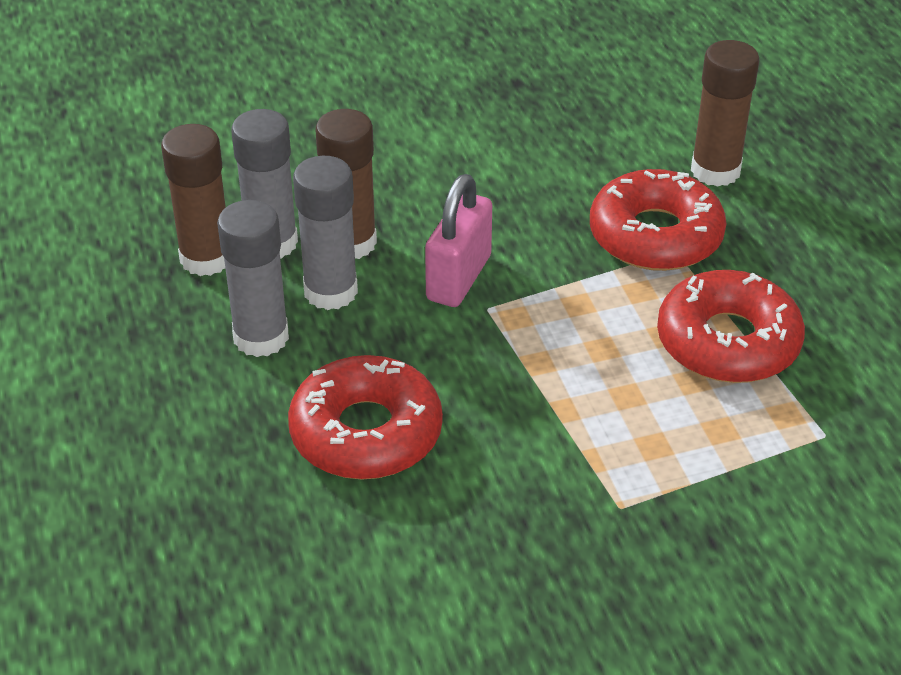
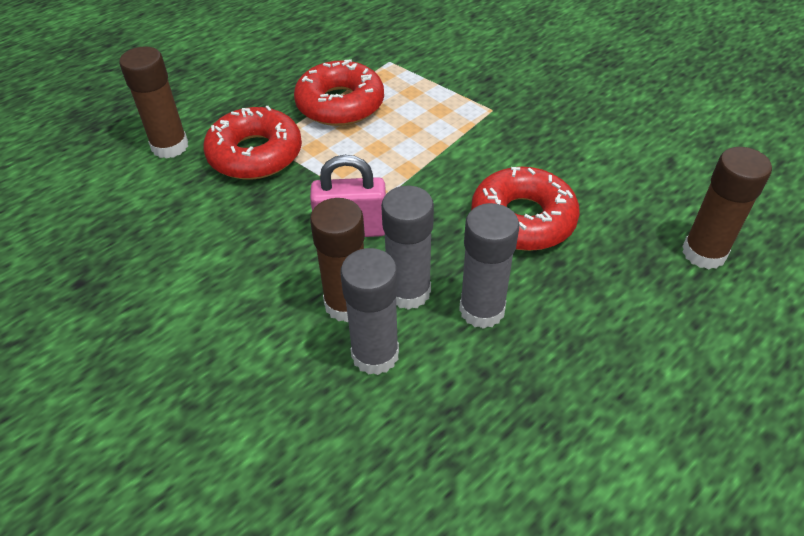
camera: 115 degrees left, 5 degrees up
(206, 258) = (420, 391): brown glue stick -> brown glue stick (704, 253)

